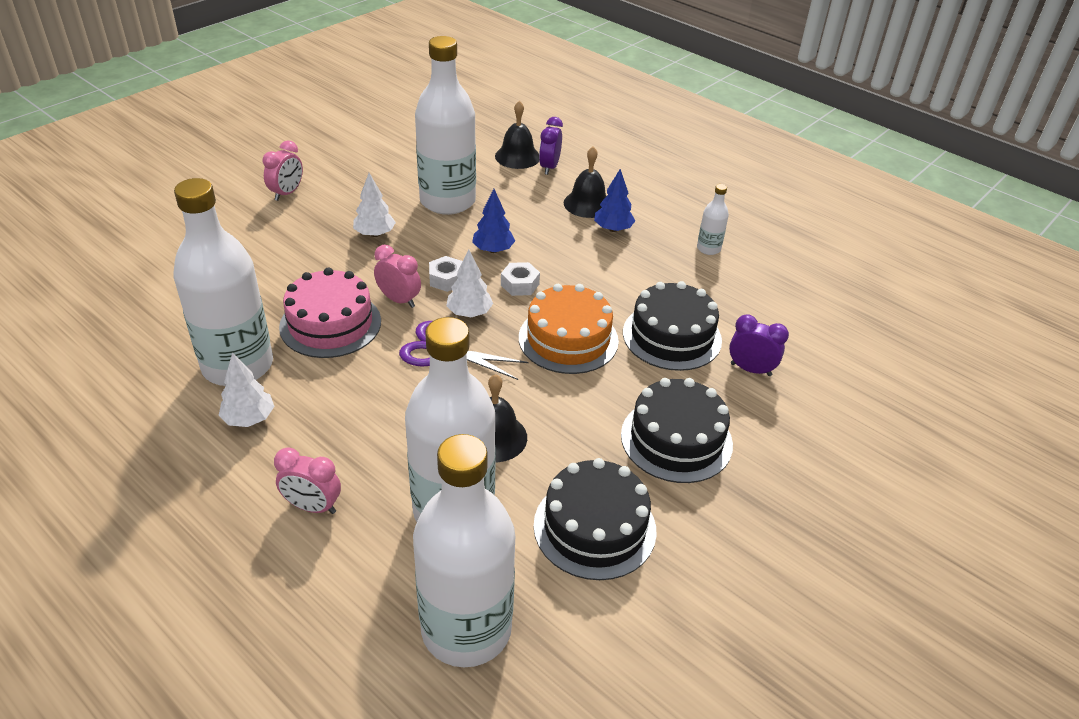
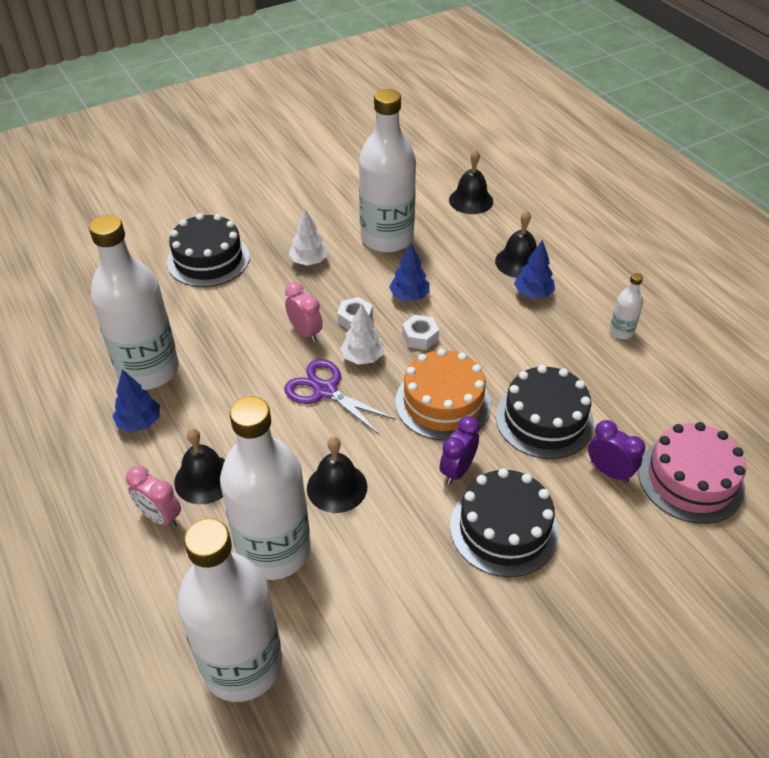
camera: 20 degrees right, 5 degrees up
(249, 419) = (139, 422): white tree -> blue tree
(287, 193) = (248, 208): pink clock -> none
(330, 324) = (238, 345): pink cake -> pink cake (690, 479)
(347, 459) = (204, 479): none -> black bell
(549, 167) = (497, 217): purple clock -> purple clock (457, 470)
(594, 527) = (391, 598): black cake -> black cake (208, 259)

